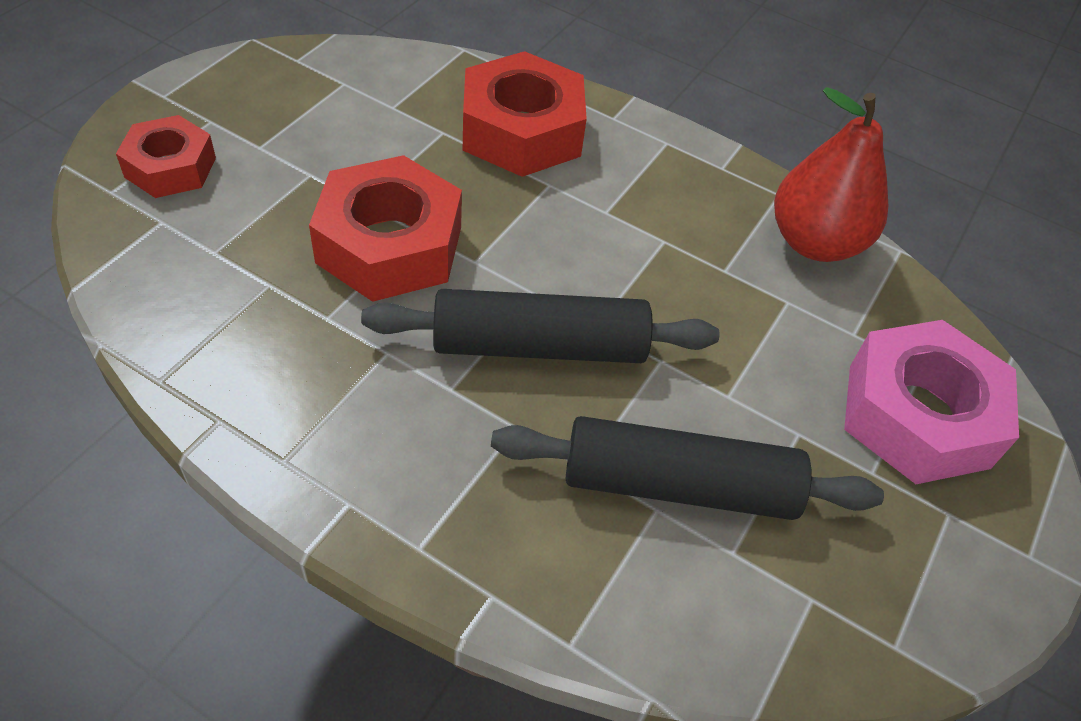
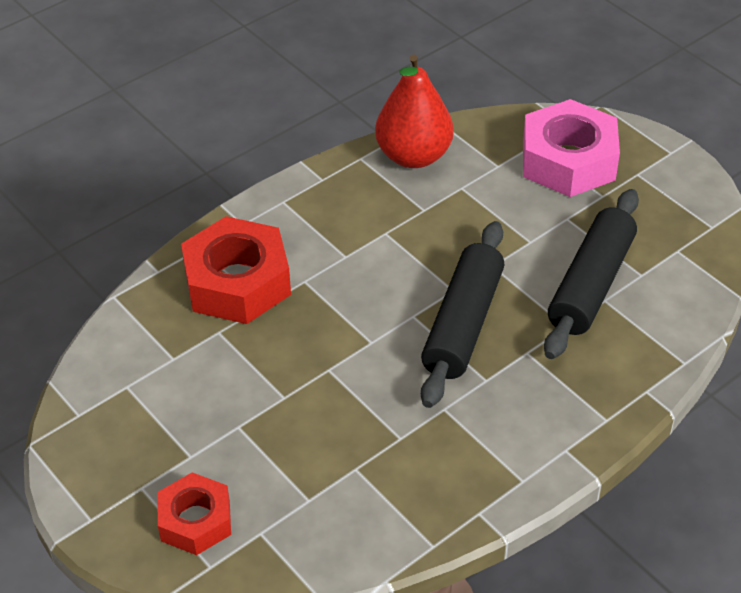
camera: 65 degrees left, 5 degrees down
(389, 245) = (338, 388): red nut -> none

